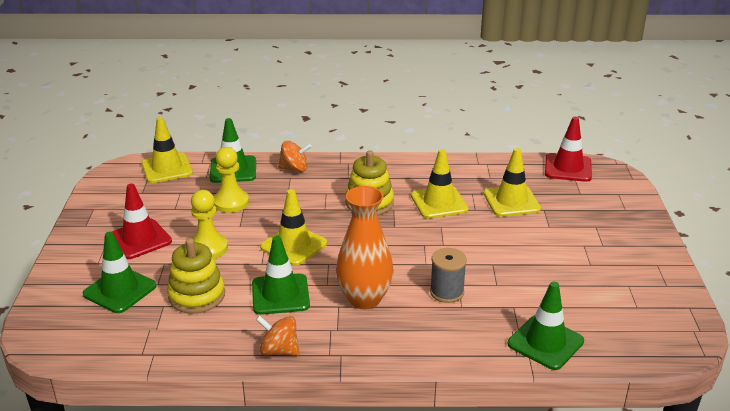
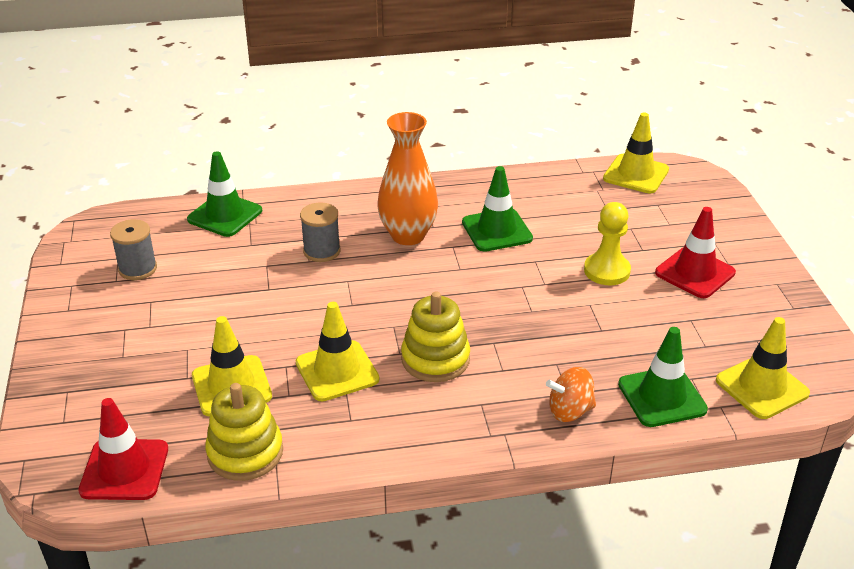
camera: 170 degrees right, 5 degrees up
(120, 290) = (663, 218): green traffic cone -> none
(197, 295) = (581, 221): yellow stacking toy -> yellow stacking toy (245, 452)
(231, 202) = (624, 337): yellow pawn -> none
(279, 350) = (473, 185): orange spinning top -> none
(293, 245) = (509, 285): yellow traffic cone -> yellow traffic cone (636, 174)
(613, 293) = (138, 269): none -> grey spool

